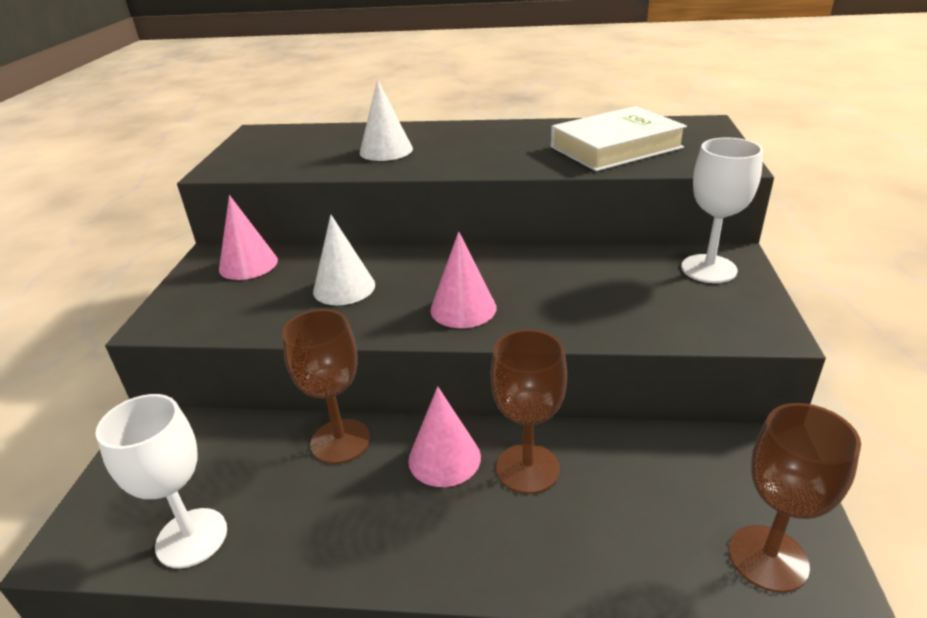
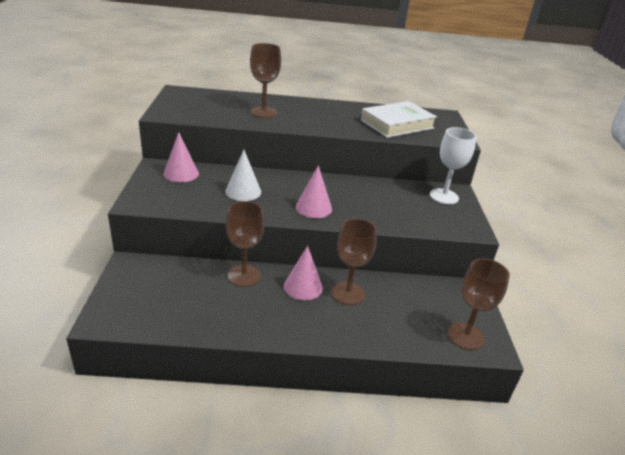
camera: 10 degrees left, 0 degrees up
(192, 537) = (171, 318): white goblet -> none
(386, 150) = (263, 112): white cone -> brown goblet

